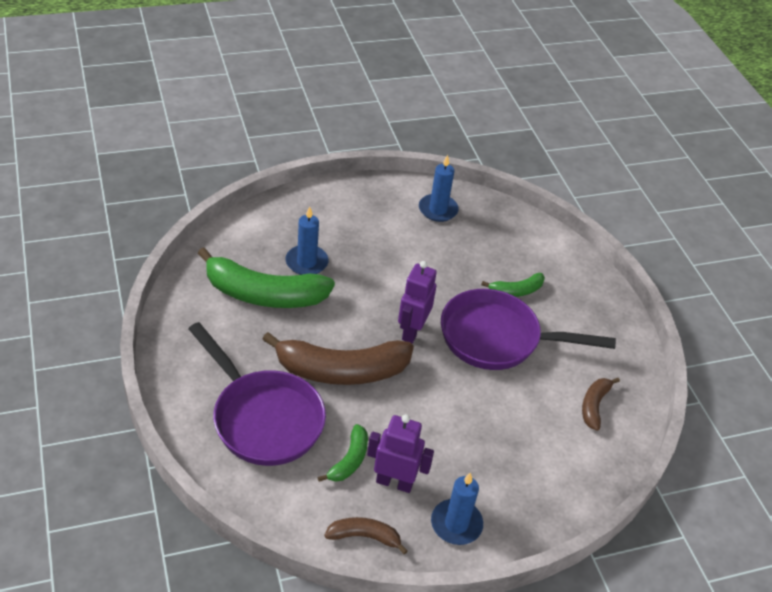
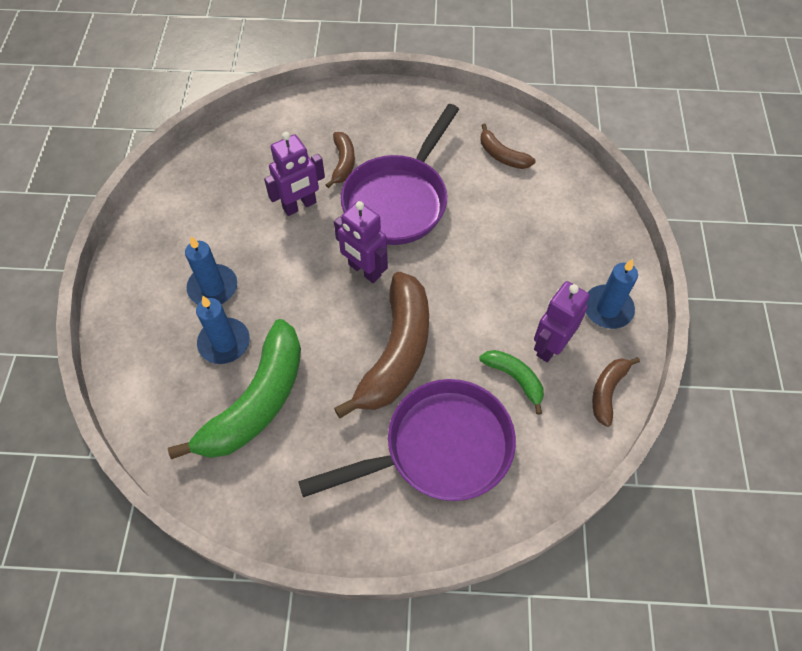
camera: 65 degrees left, 15 degrees up
(438, 210) = (199, 190): blue candle -> blue candle (213, 287)
(455, 274) = (300, 206): none -> purple robot
(516, 291) = (343, 163): green banana -> brown banana

